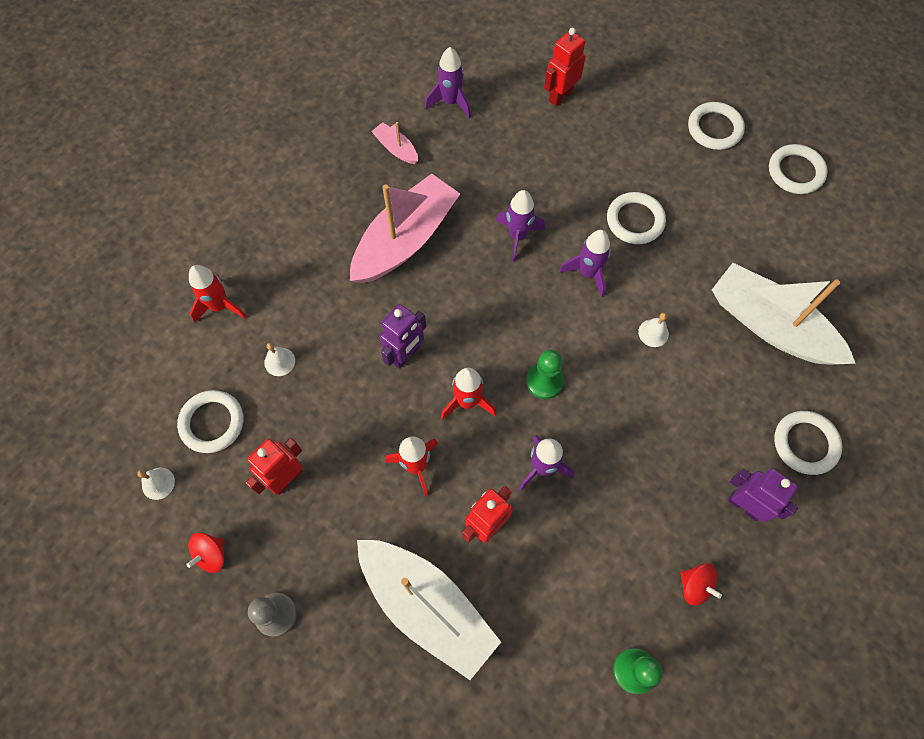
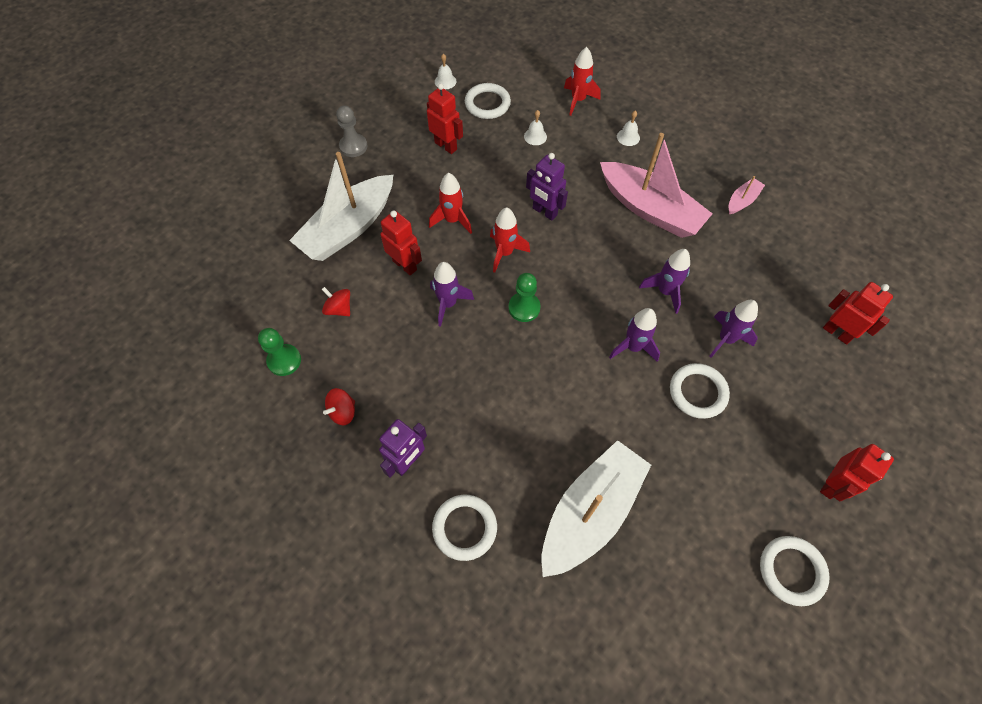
camera: 90 degrees right, 5 degrees down
(211, 554) = (396, 111): red spinning top -> red spinning top (339, 309)
(451, 102) = (804, 240): purple rocket -> purple rocket (726, 339)
(653, 333) = (575, 399): white bell -> white bell (628, 137)
(714, 128) = (832, 484): white ring -> red robot

